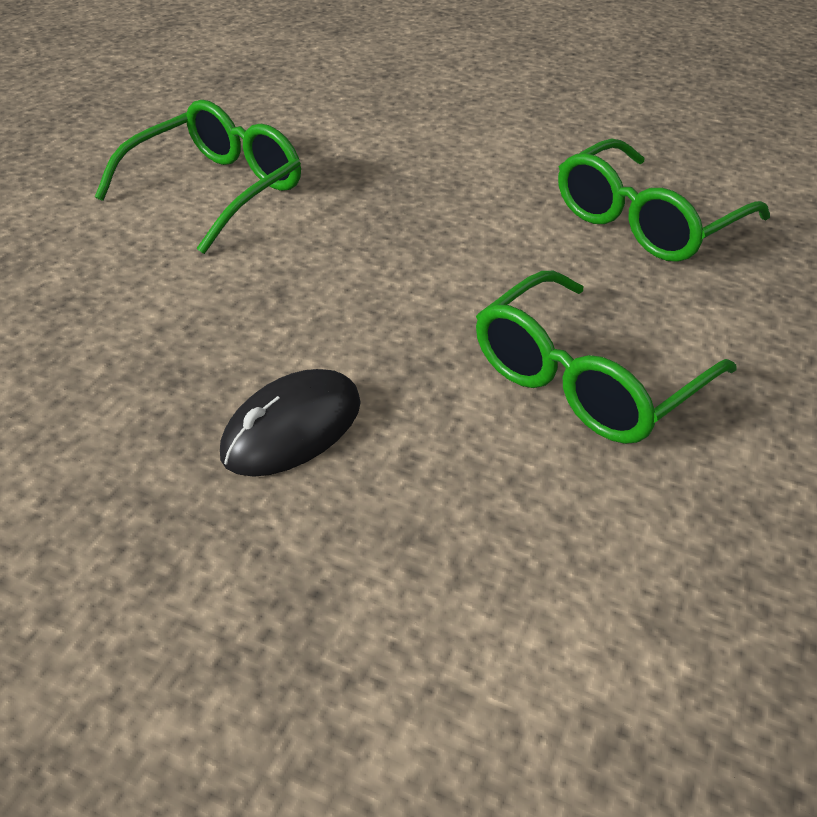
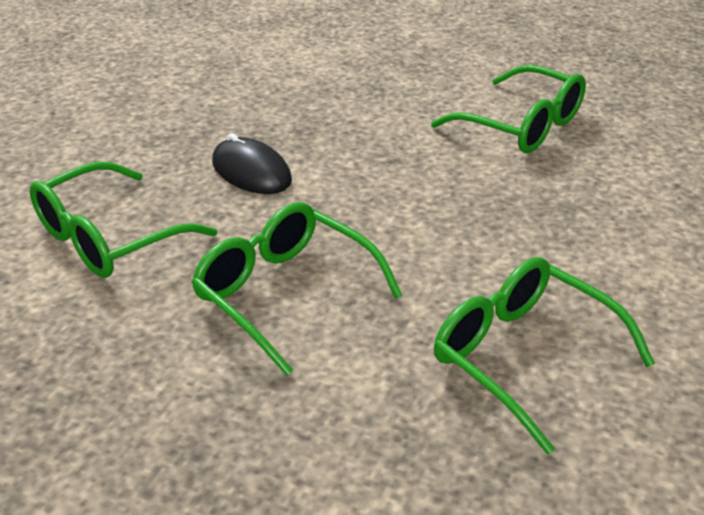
camera: 90 degrees right, 5 degrees down
(483, 593) = (108, 238): none -> green glasses

